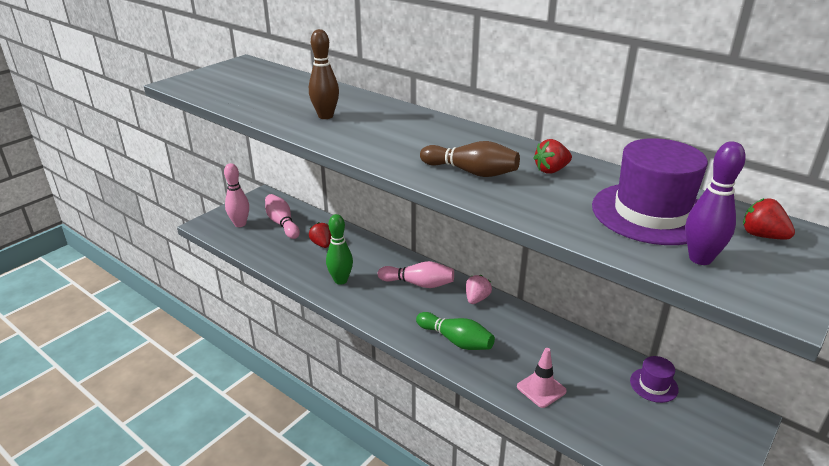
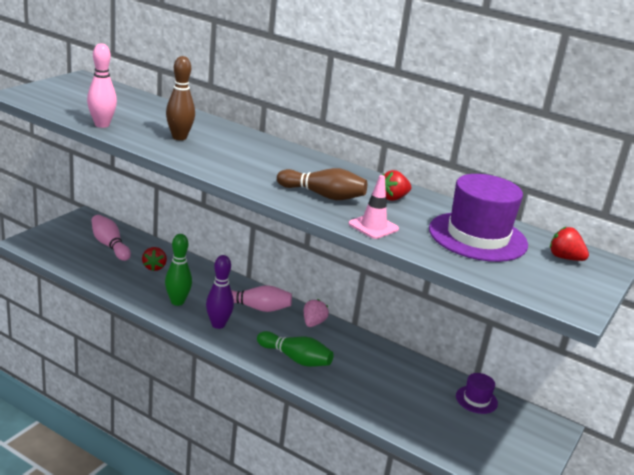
camera: 10 degrees left, 5 degrees down
(240, 224) = (64, 244): pink bowling pin -> pink bowling pin (102, 125)
(322, 244) = (154, 267): red strawberry -> red strawberry turned 150 degrees counterclockwise
(541, 389) = (376, 401): pink traffic cone -> pink traffic cone (373, 226)
(700, 259) = (515, 272): purple bowling pin -> purple bowling pin (218, 324)

